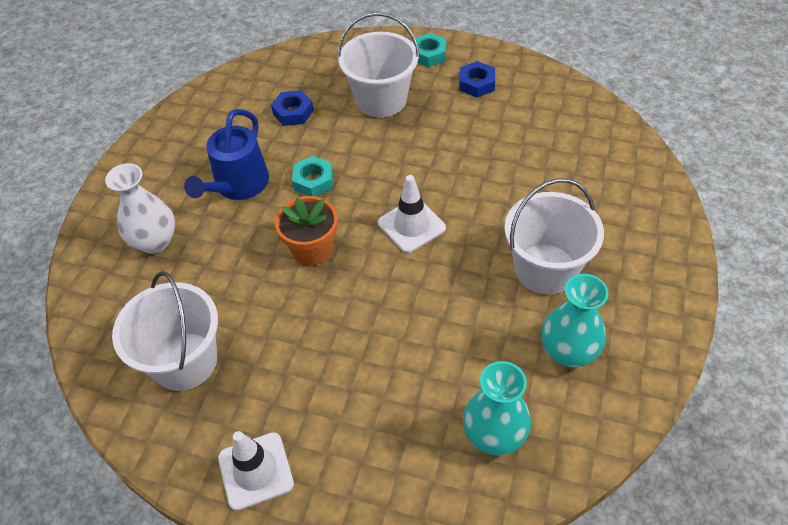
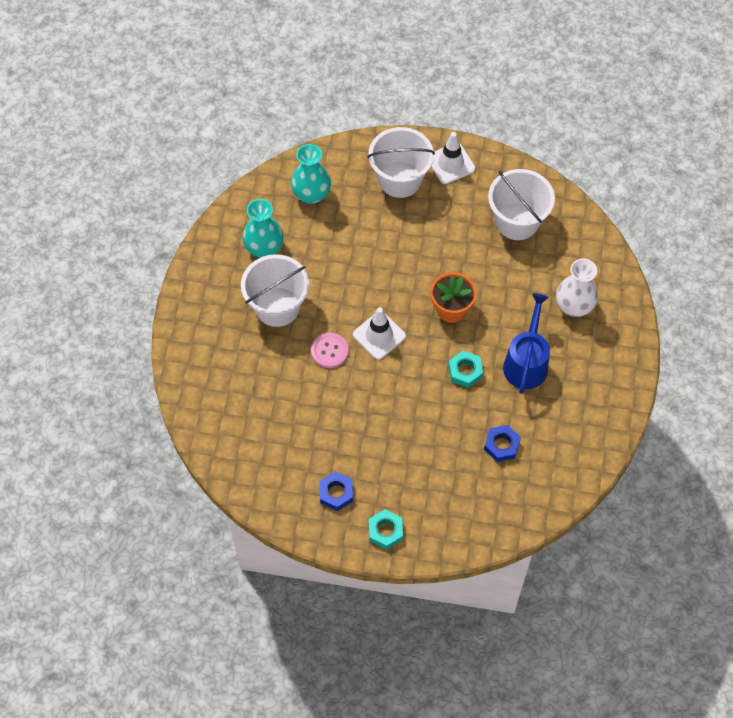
camera: 170 degrees right, 10 degrees up
(381, 100) = (423, 466): white bucket -> white bucket (400, 179)
(476, 212) = (329, 351): none -> pink button

